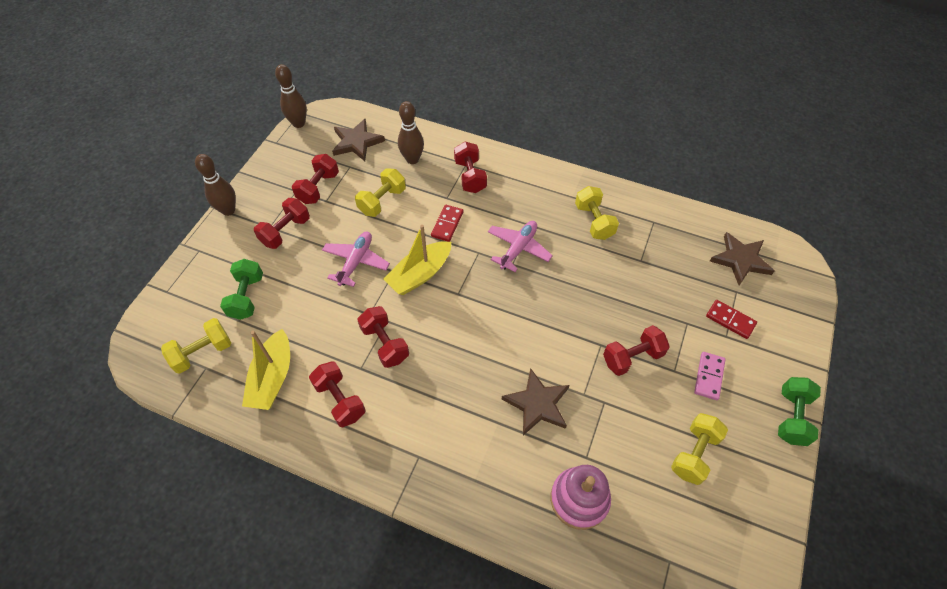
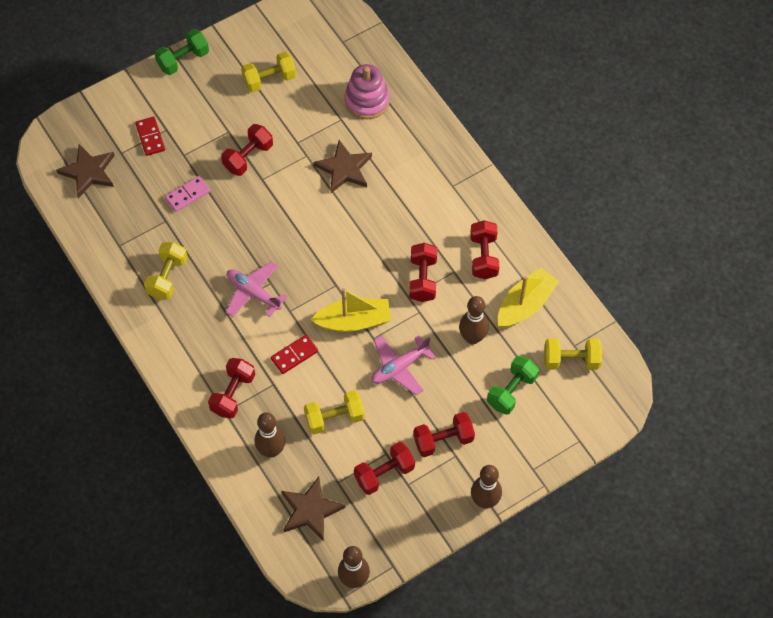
camera: 145 degrees left, 5 degrees up
(307, 320) = (472, 338): none -> brown bowling pin
(518, 248) = (253, 293): pink plane -> pink plane turned 60 degrees clockwise
(632, 357) = (248, 157): red dumbbell -> red dumbbell turned 60 degrees counterclockwise
(708, 376) = (209, 113): pink domino -> pink domino (187, 195)

